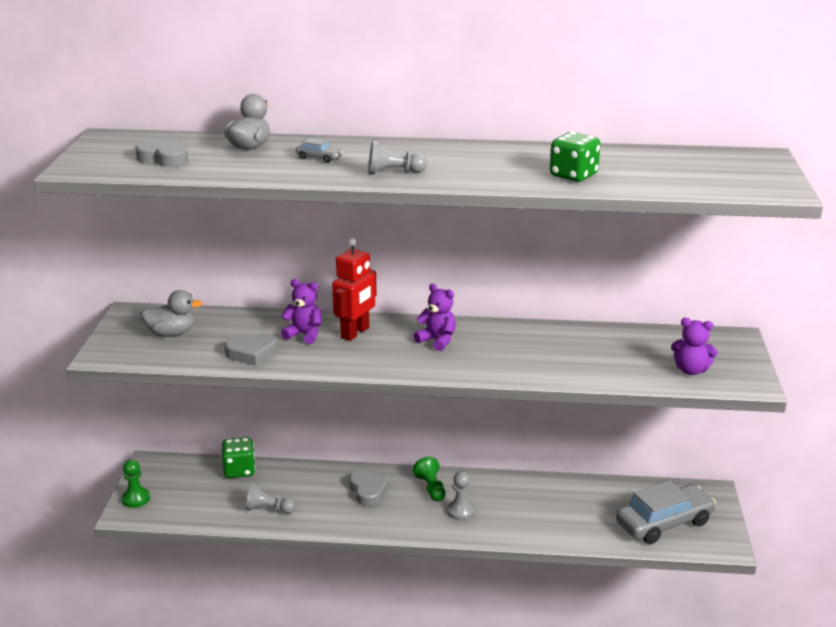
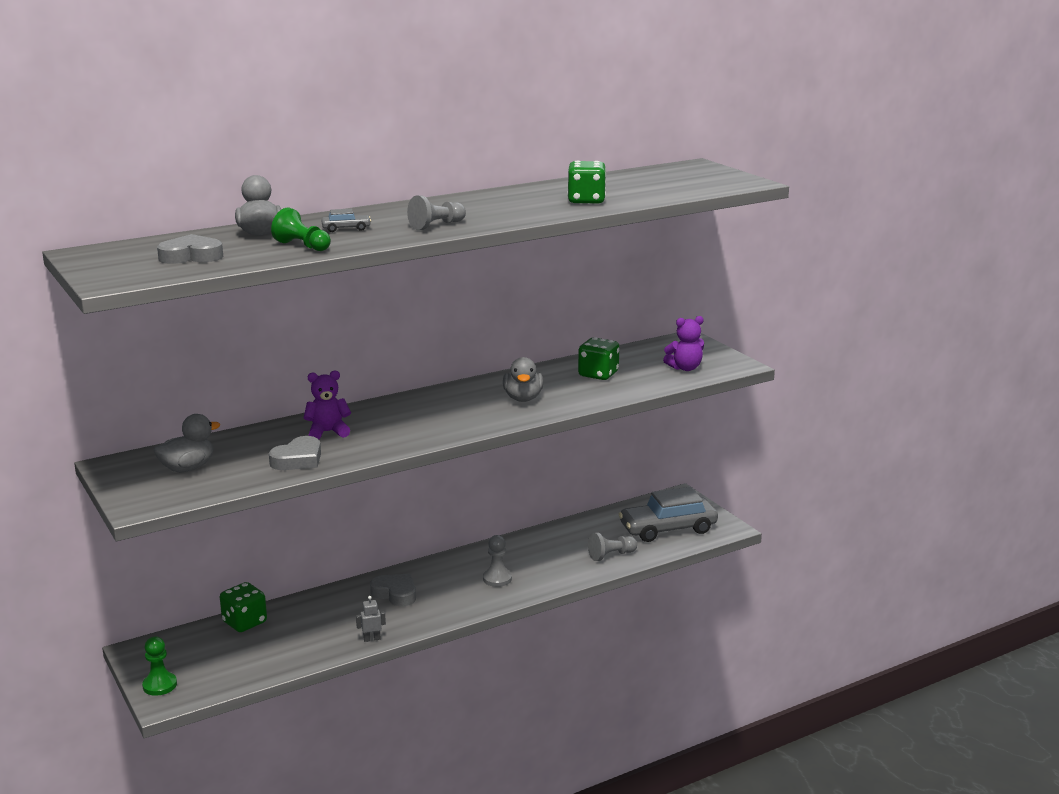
camera: 35 degrees left, 5 degrees down
(269, 509) = (316, 642): grey pawn -> grey pawn (611, 555)
(310, 525) = (372, 639): none -> grey robot
(355, 333) = (375, 418): red robot -> none
(431, 488) = (450, 571): green pawn -> green pawn (302, 246)
(437, 340) = (458, 403): purple teddy bear -> none
(497, 354) = (523, 398): none -> grey duck
(597, 350) = (598, 374): none -> green dice
(664, 523) = (668, 529): grey car -> grey car turned 135 degrees counterclockwise

